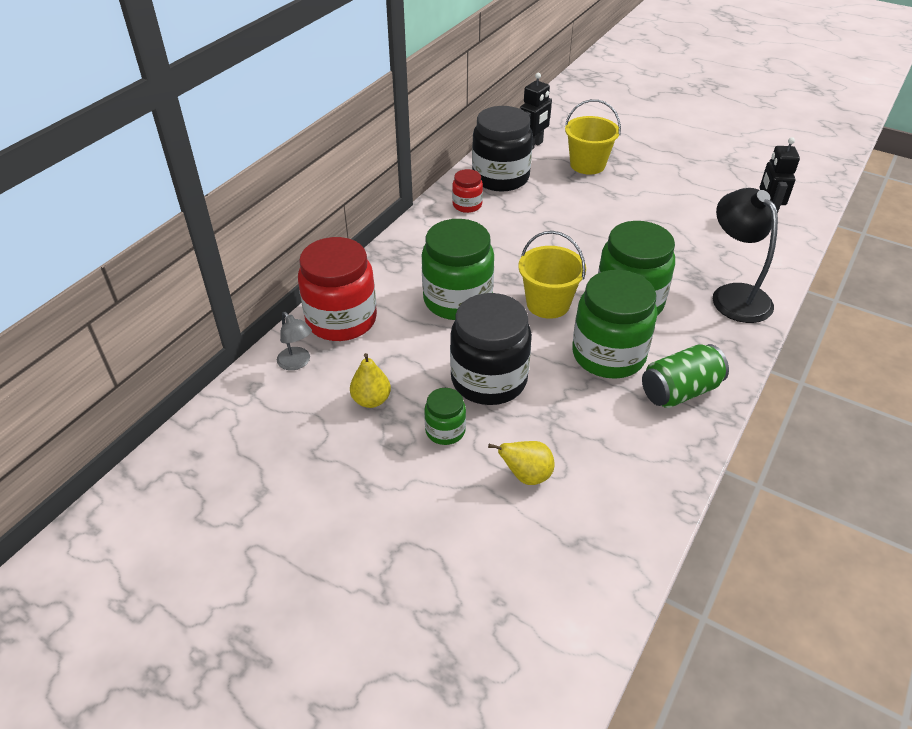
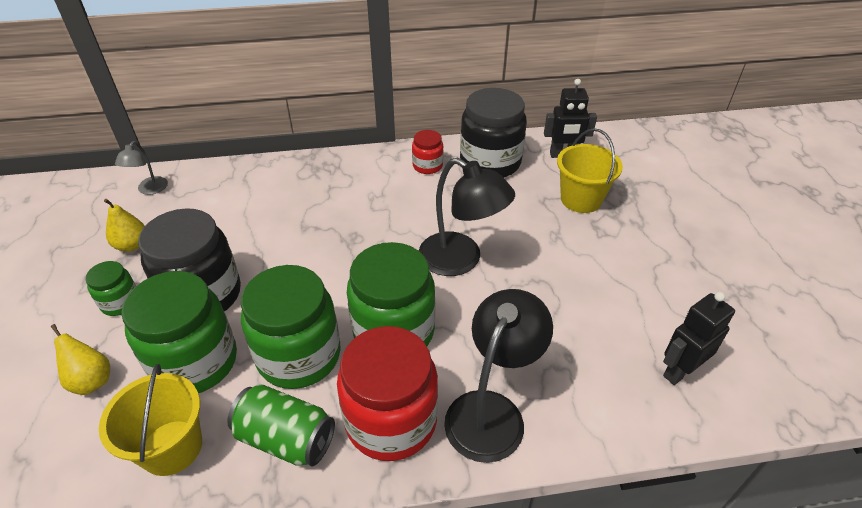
camera: 50 degrees right, 0 degrees up
(341, 320) = (215, 183): red jar -> red jar (391, 420)
(457, 300) = (293, 225): green jar -> green jar (195, 362)
(548, 304) = (338, 279): yellow bucket -> yellow bucket (172, 447)
(591, 242) = (461, 260): none -> black lamp

